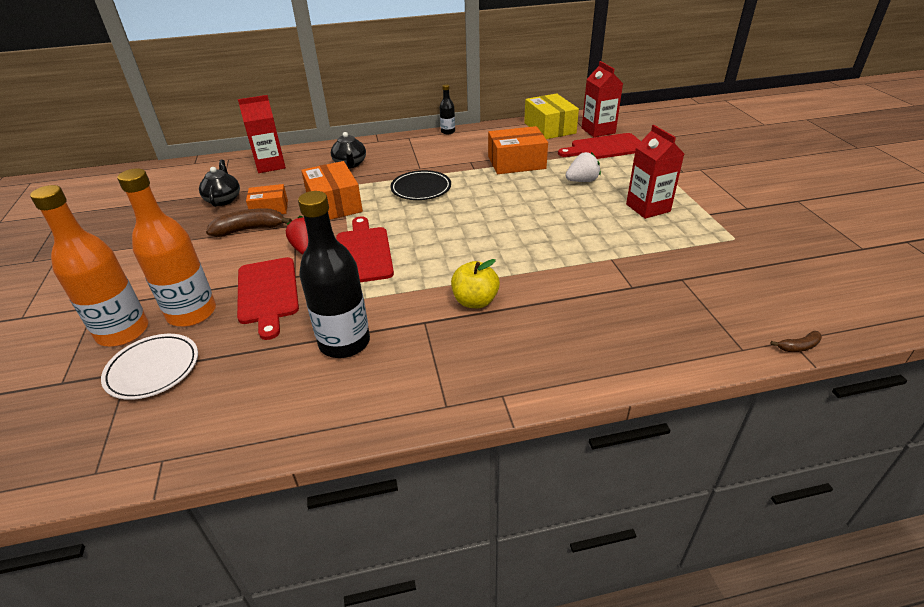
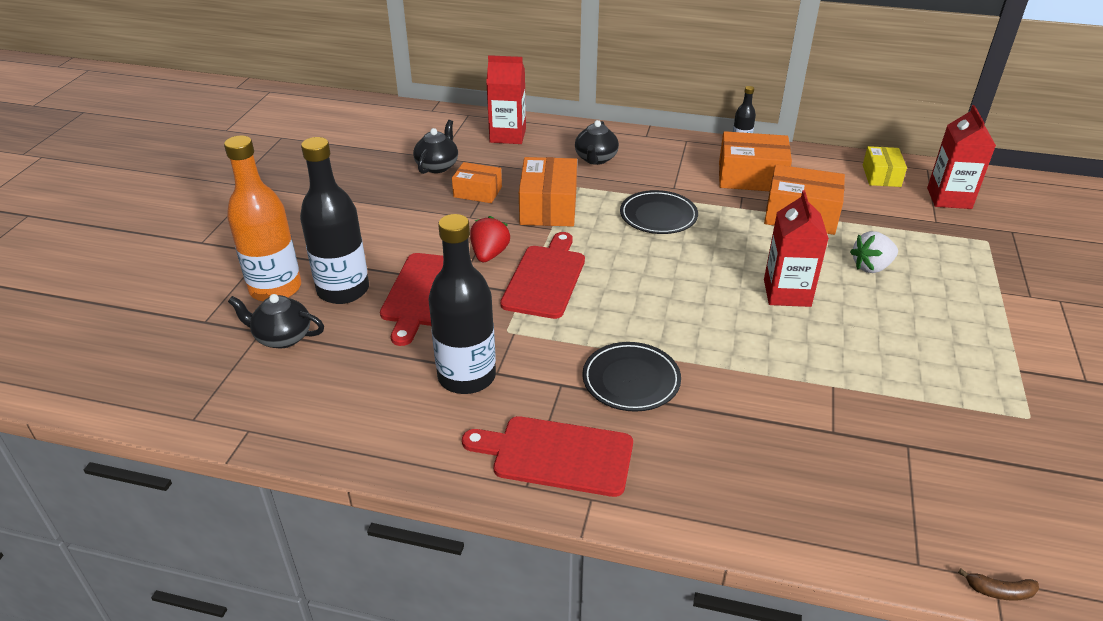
camera: 25 degrees right, 0 degrees up
(153, 369) = (282, 337): white plate -> black teapot
(192, 313) = (343, 290): orange bottle -> black bottle
(250, 229) = (445, 211): brown banana -> none
(468, 149) = (751, 177): none -> orange box
(475, 301) = (631, 380): yellow apple -> black plate
(549, 128) = (881, 176): yellow box -> yellow box, size x0.62
(582, 181) = (871, 267): white strawberry -> white strawberry turned 150 degrees clockwise
(605, 148) = (940, 227): red cutting board -> red cutting board (557, 455)
(648, 208) = (936, 333): red carton -> red carton (787, 293)

